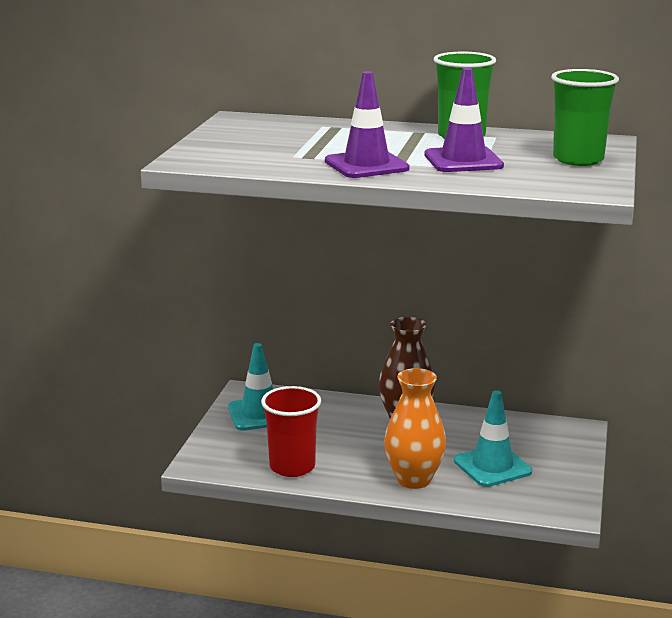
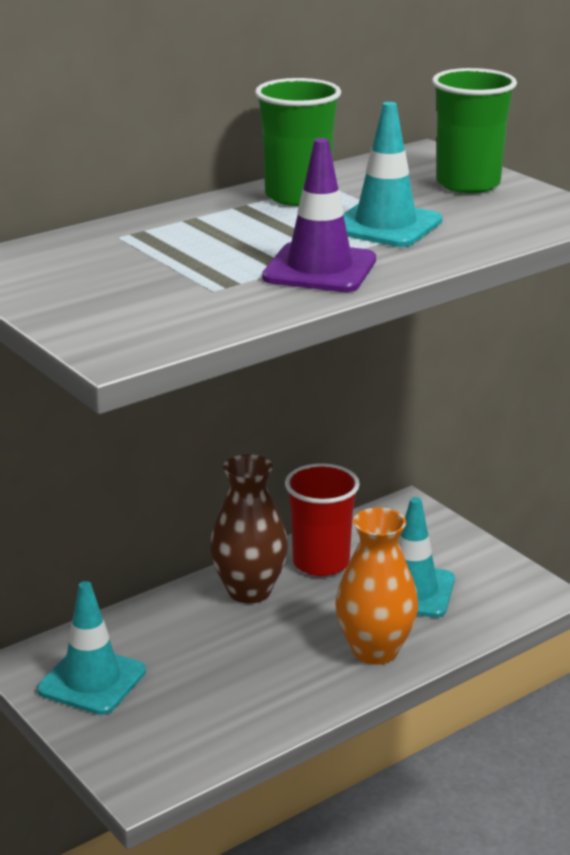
camera: 50 degrees left, 5 degrees up
(292, 467) = (243, 717): red cup -> red cup (321, 563)
(463, 161) = (385, 225): purple traffic cone -> turquoise traffic cone

